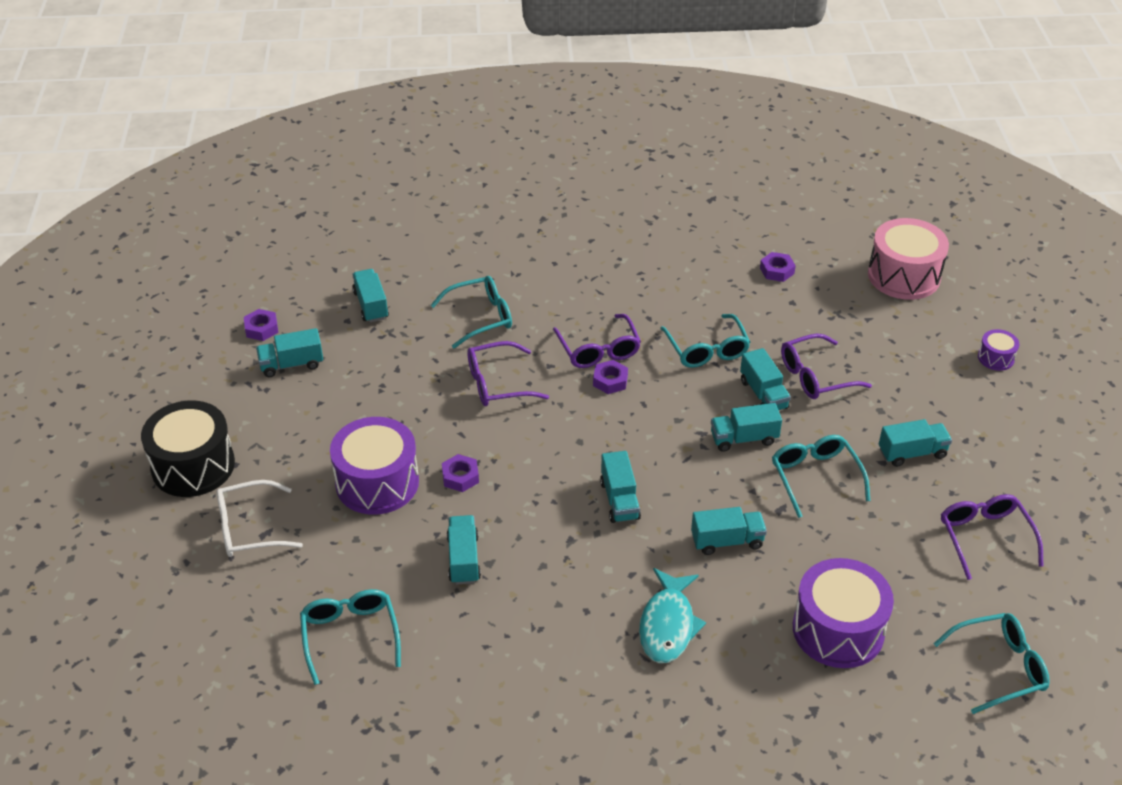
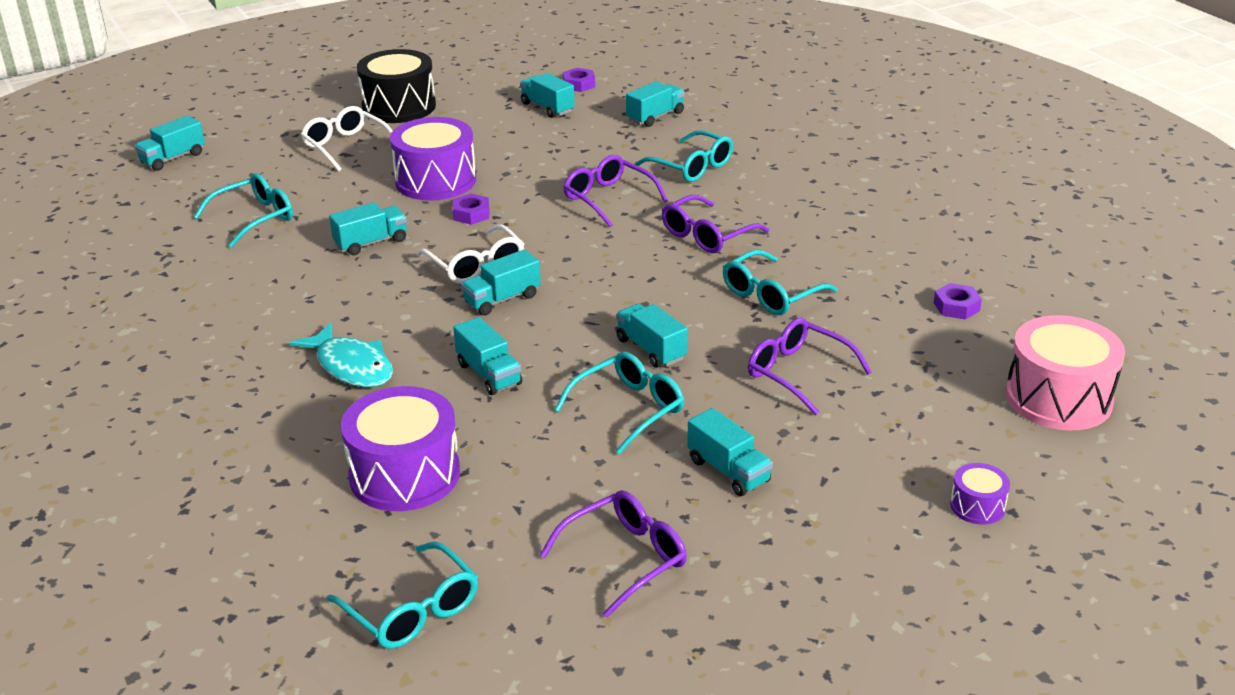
camera: 65 degrees right, 10 degrees down
(553, 500) = (476, 265): none -> white glasses
(610, 381) = (667, 252): purple nut -> none
(668, 625) = (351, 366): turquoise fish -> turquoise fish turned 120 degrees counterclockwise
(763, 394) = (733, 345): turquoise truck -> turquoise truck (173, 158)

